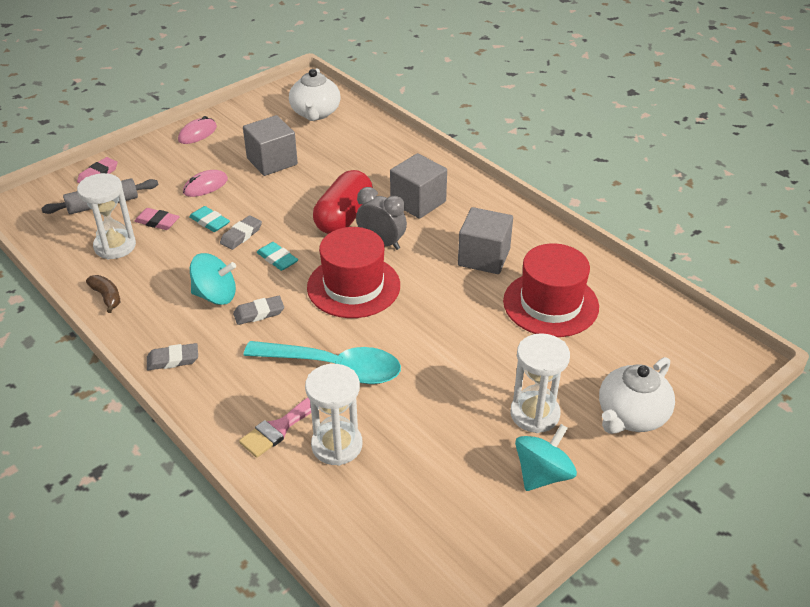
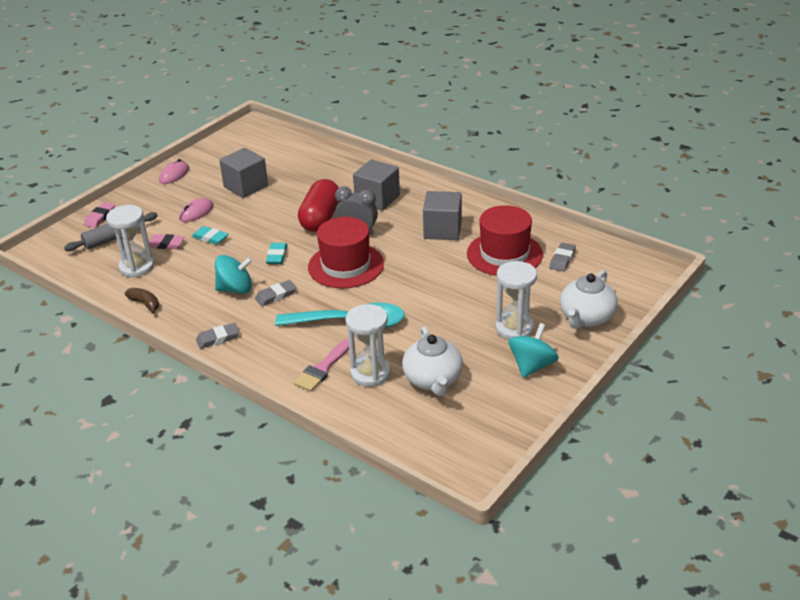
camera: 10 degrees left, 5 degrees down
(241, 235) = (240, 243): grey eraser -> grey eraser (562, 259)
(277, 259) = (277, 256): turquoise eraser -> turquoise eraser turned 60 degrees clockwise
(315, 113) = (269, 146): white teapot -> white teapot (433, 380)

